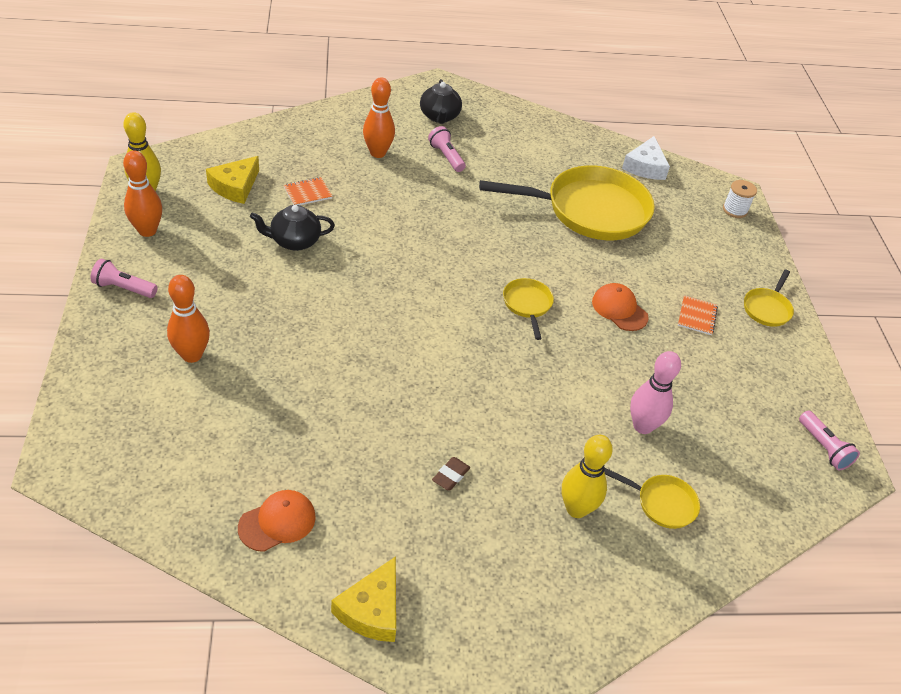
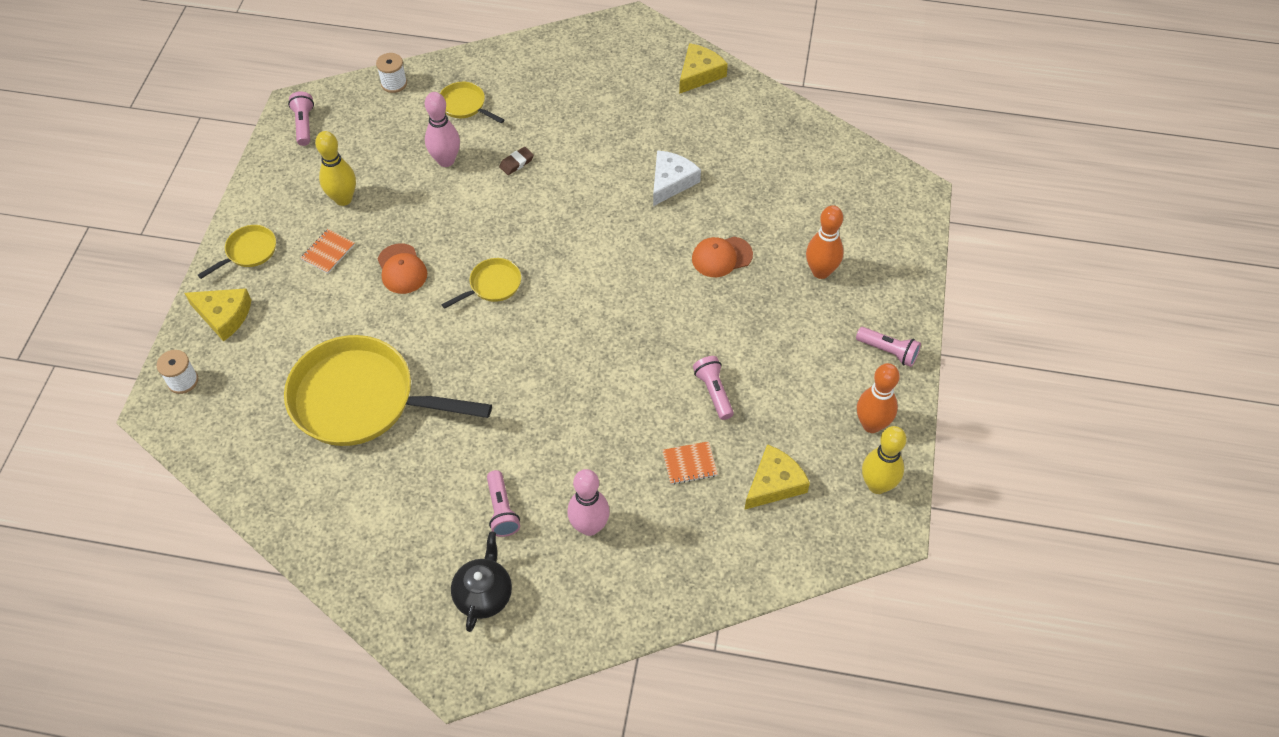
camera: 160 degrees left, 10 degrees up
(277, 522) = (756, 132): orange cap -> orange cap (721, 257)
(294, 241) = (714, 392): black teapot -> pink flashlight
(377, 153) = (589, 526): orange bowling pin -> pink bowling pin
(450, 476) = (620, 145): brown eraser -> brown eraser (516, 163)
(527, 305) = (492, 285): yellow pan -> yellow pan turned 135 degrees counterclockwise
(576, 509) = (533, 110): yellow bowling pin -> yellow bowling pin (343, 199)
(645, 167) = (247, 465): white cheese -> white cheese (671, 181)
(743, 256) = (224, 316): none -> yellow cheese
(765, 521) = (394, 83): none -> white spool

